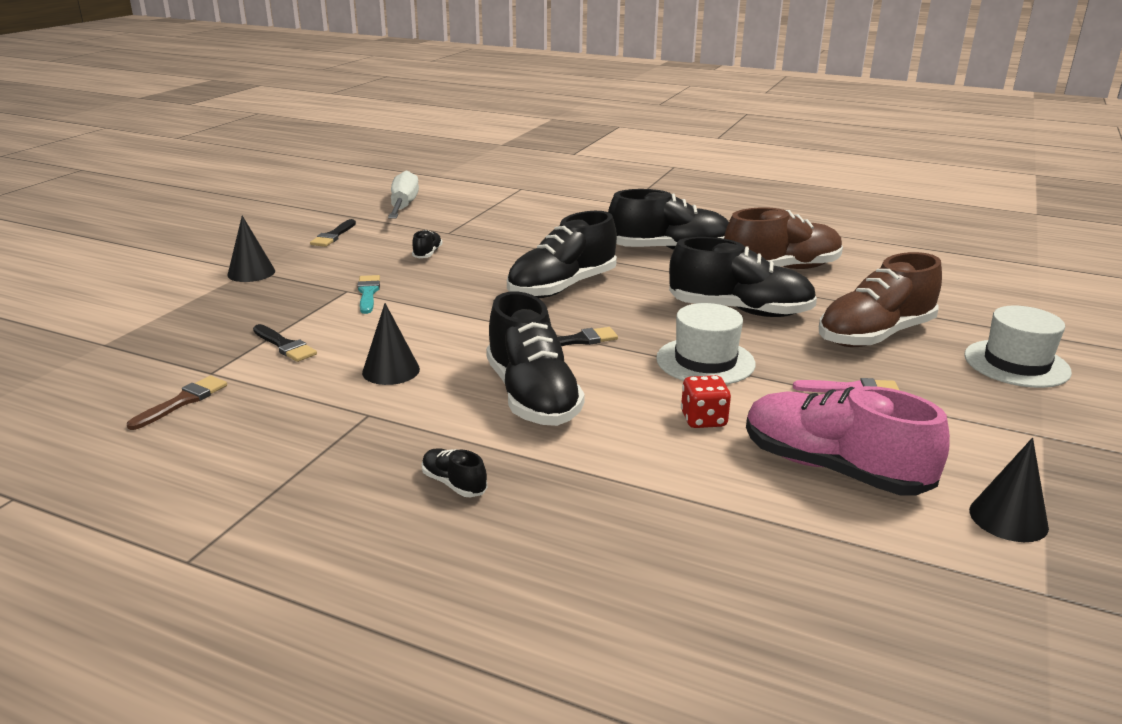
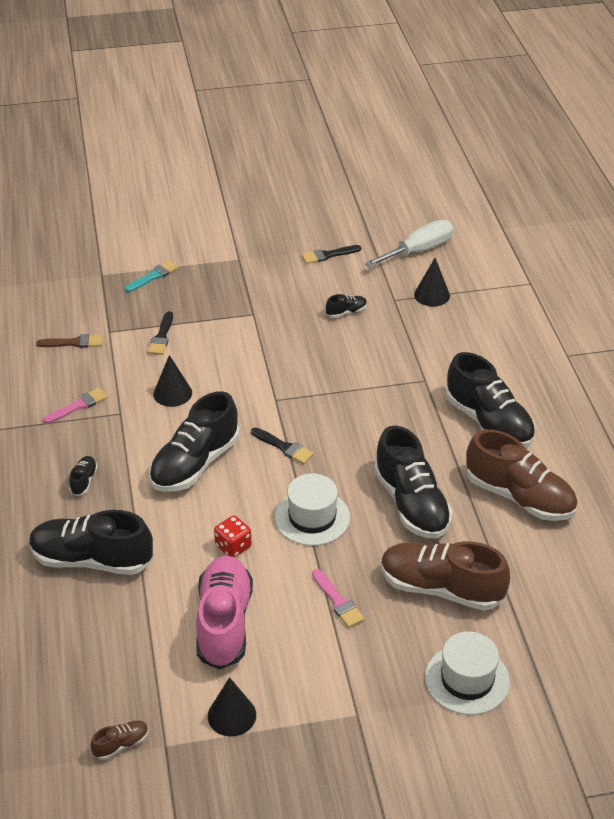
camera: 55 degrees right, 15 degrees up
(251, 273) = (236, 261): black cone -> black cone (432, 295)
(304, 438) = (78, 406): none -> pink brush
(368, 293) = (259, 324): turquoise brush -> turquoise brush (153, 276)
(562, 287) = (359, 401): black shoe -> black shoe (92, 560)
(1030, 636) = (121, 744): none -> brown shoe

